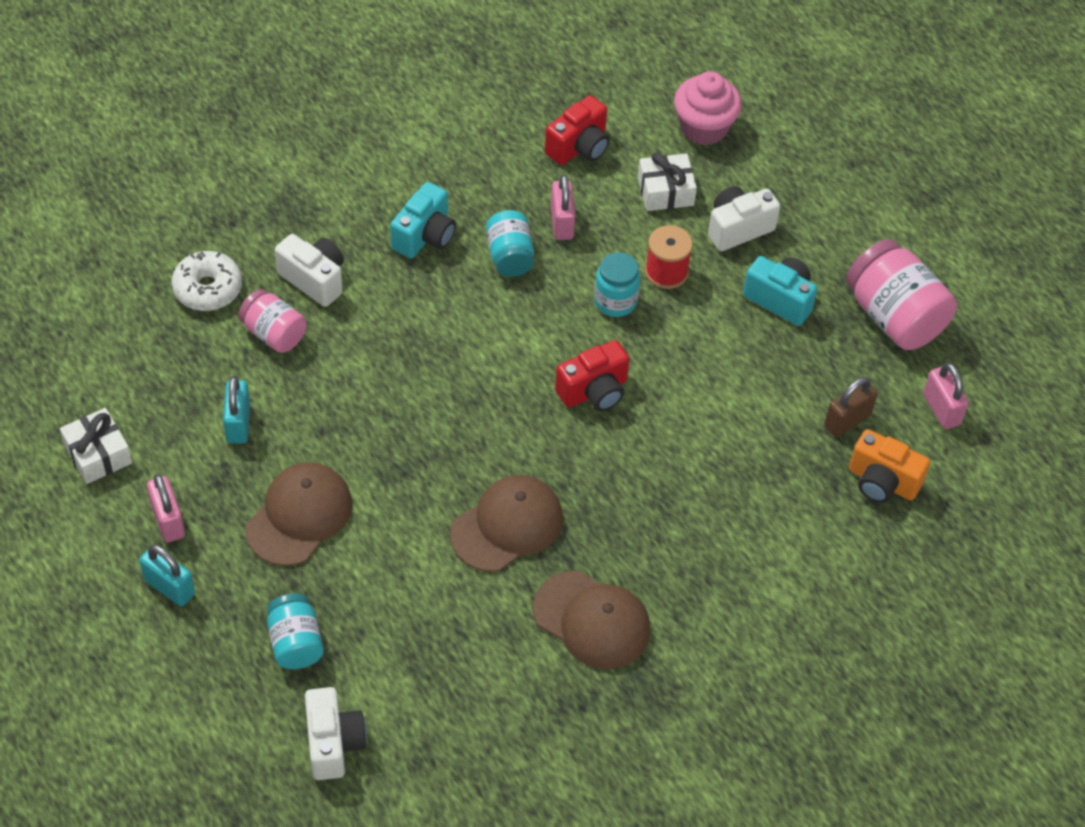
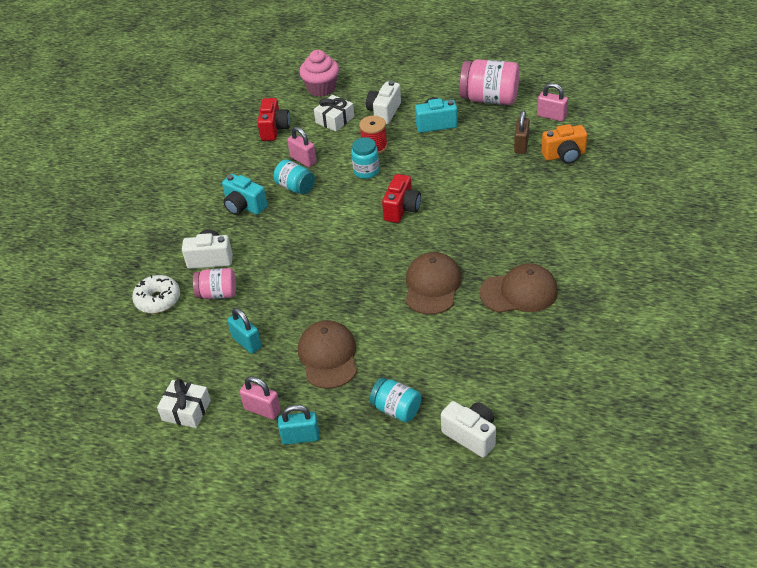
camera: 35 degrees left, 10 degrees down
(424, 236) = (244, 206): turquoise camera -> turquoise camera turned 135 degrees clockwise

